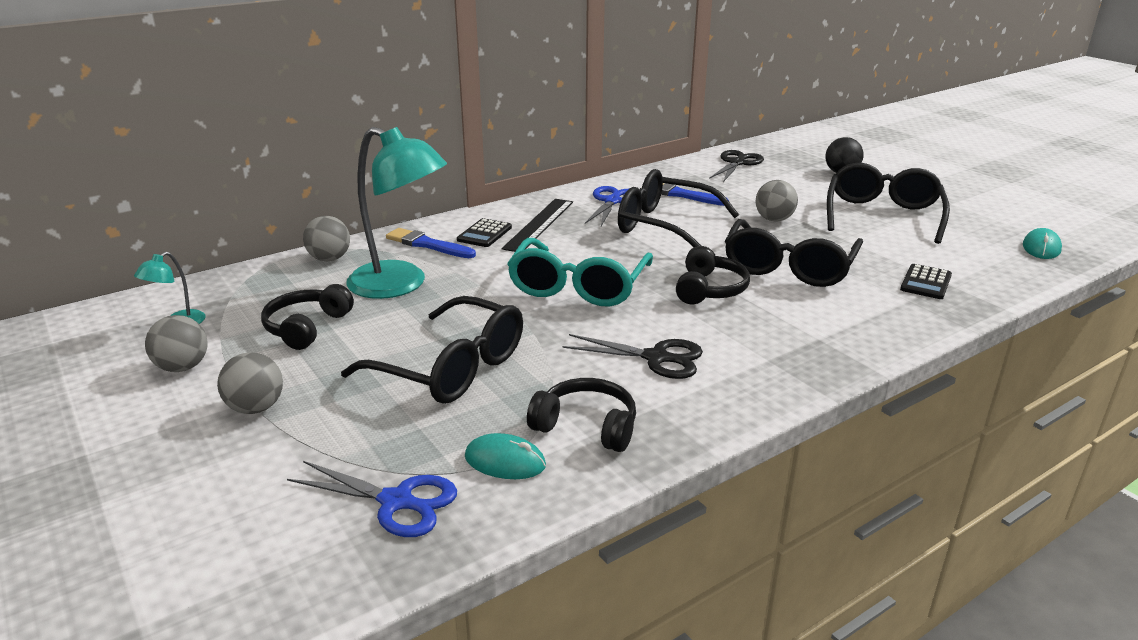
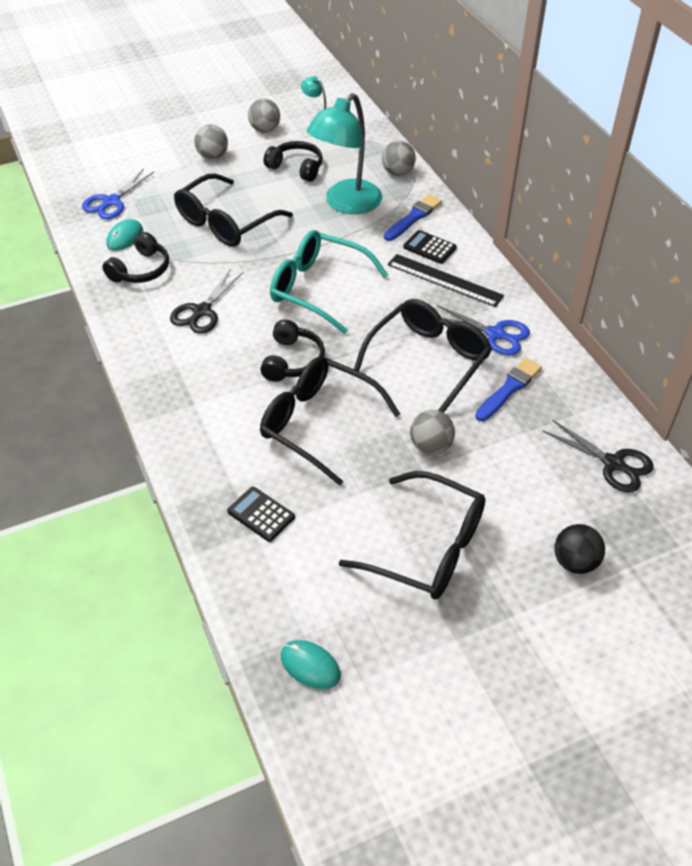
camera: 100 degrees right, 20 degrees up
(709, 289) = (292, 360): black headphones -> black headphones turned 105 degrees counterclockwise

